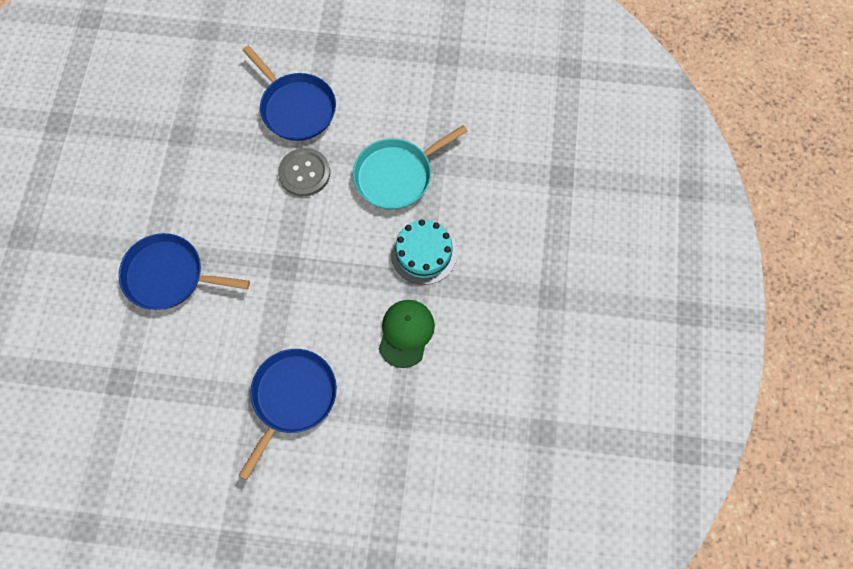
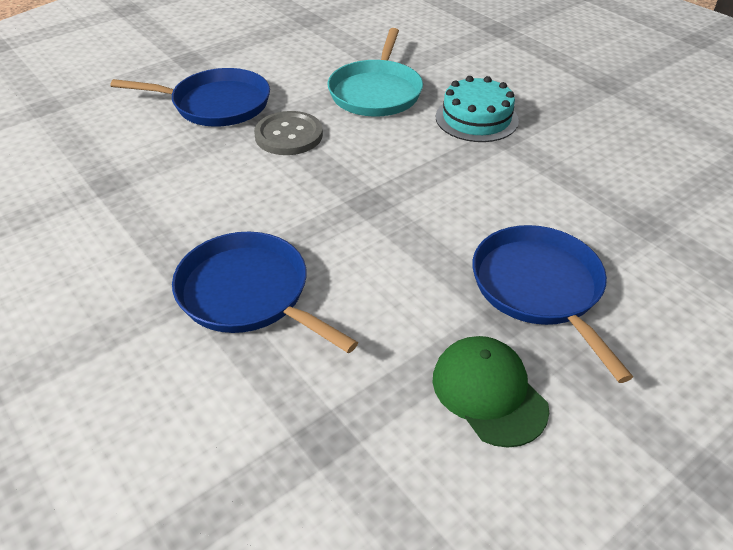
camera: 45 degrees left, 25 degrees down
(168, 276) = (248, 294): blue pan -> blue pan turned 75 degrees clockwise
(406, 333) = (551, 171): green cap -> green cap (488, 392)

